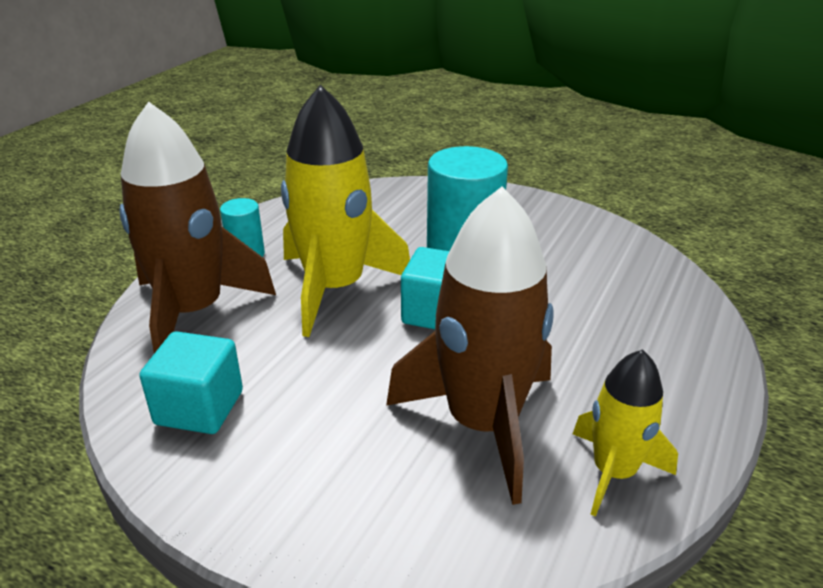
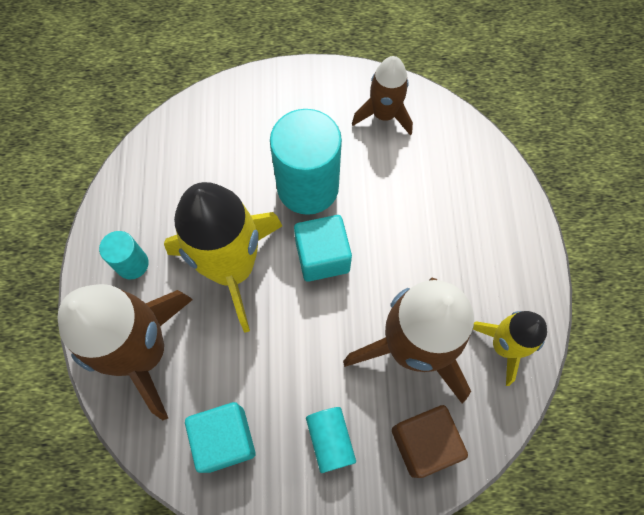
camera: 30 degrees left, 35 degrees up
(312, 462) = (330, 440): none -> turquoise cylinder
(428, 520) = (423, 443): none -> brown cube
(586, 242) = (383, 115): none -> brown rocket

